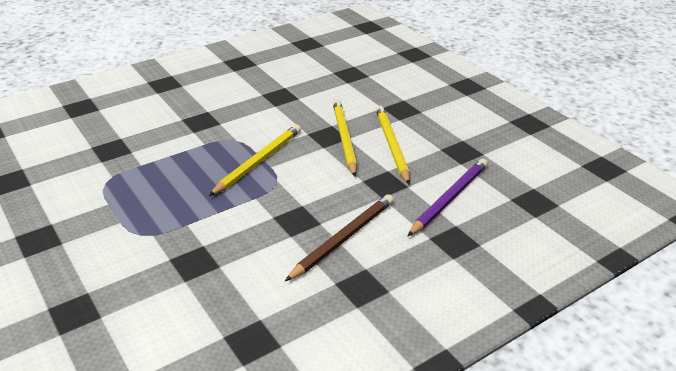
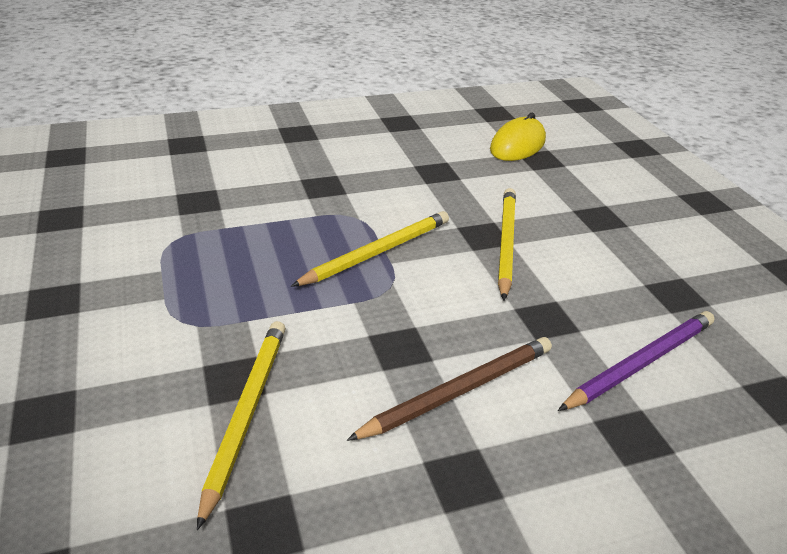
camera: 15 degrees right, 0 degrees up
(331, 66) = (517, 145): none -> yellow mouse
(391, 145) = (571, 265): yellow pencil -> yellow pencil (246, 413)

